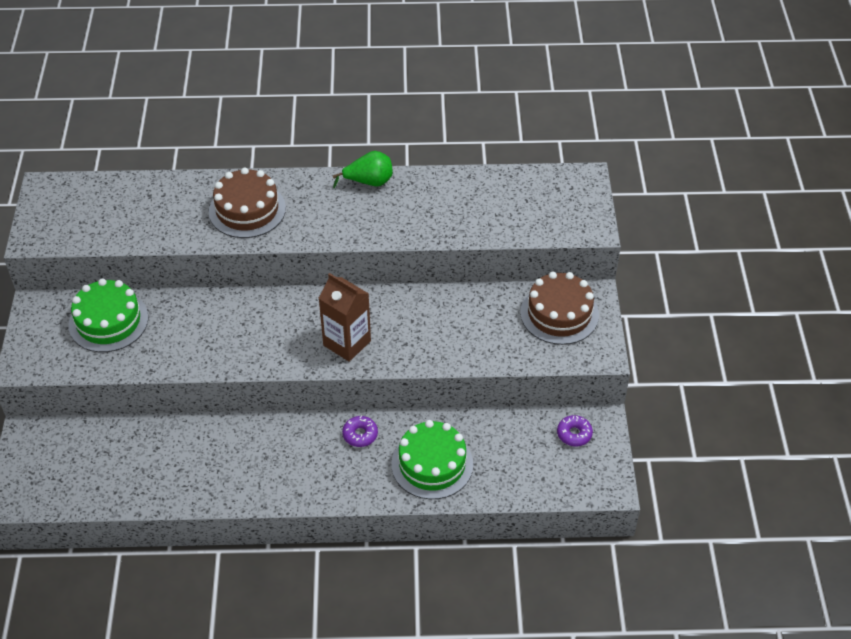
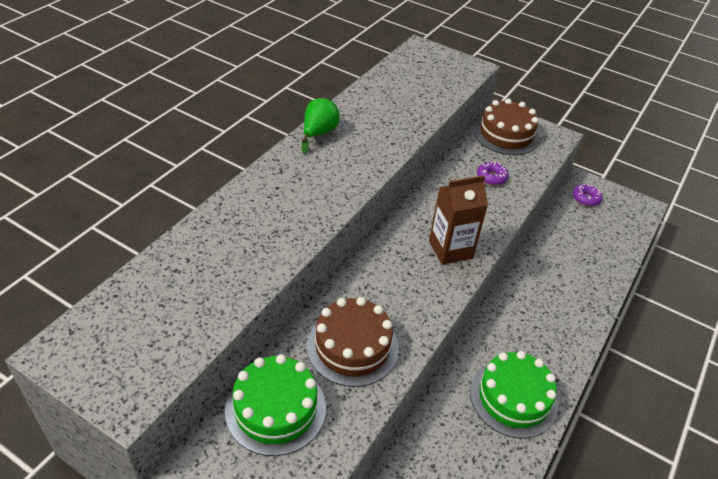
camera: 60 degrees left, 5 degrees down
(247, 210) = (274, 213): brown cake -> brown cake (352, 347)
(360, 435) = (514, 308): purple donut -> purple donut (491, 177)
(432, 464) = (571, 281): green cake -> green cake (513, 398)

